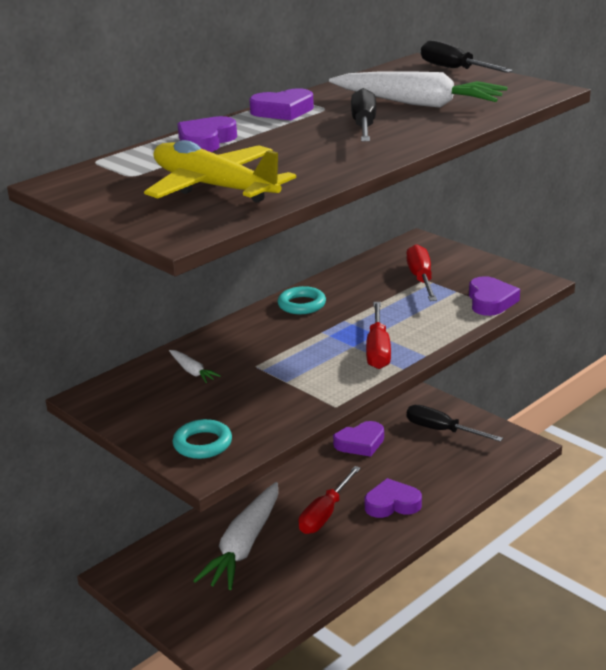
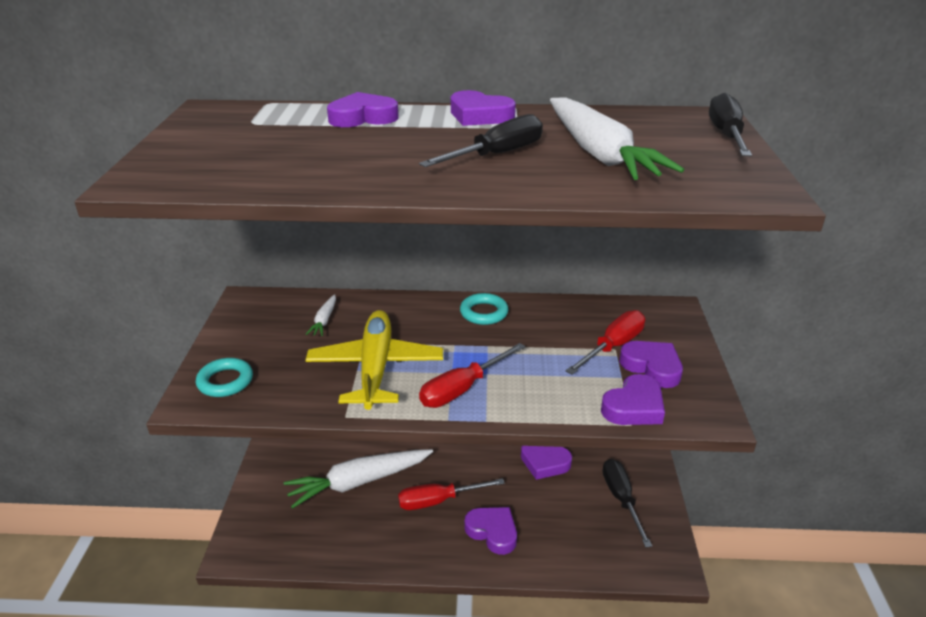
camera: 45 degrees right, 5 degrees up
(214, 187) = (258, 156): yellow plane -> yellow plane (375, 368)
(463, 277) = (652, 367): none -> purple heart

